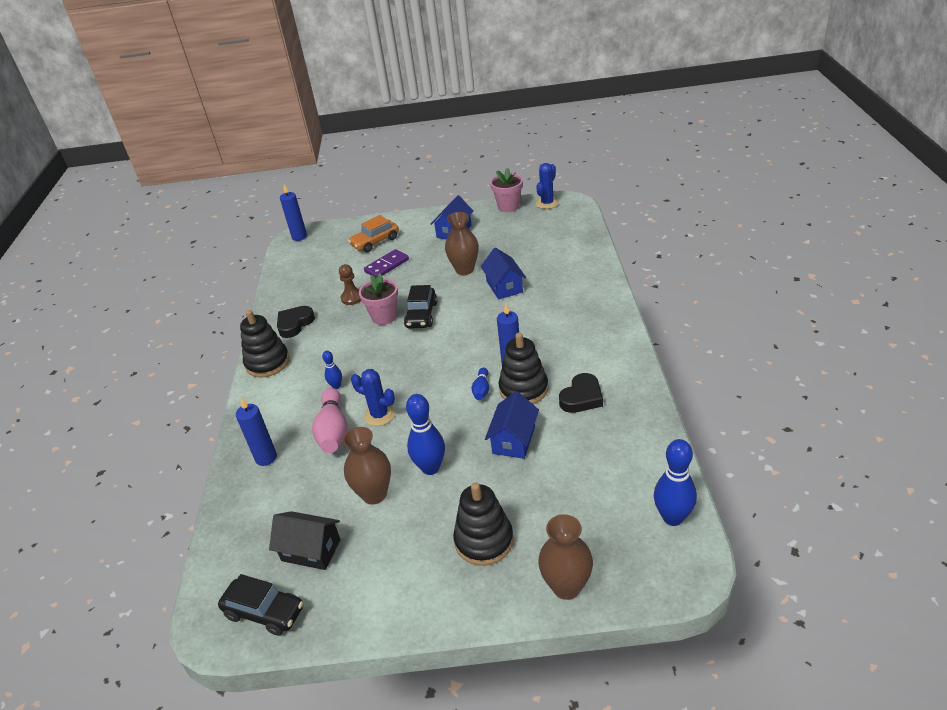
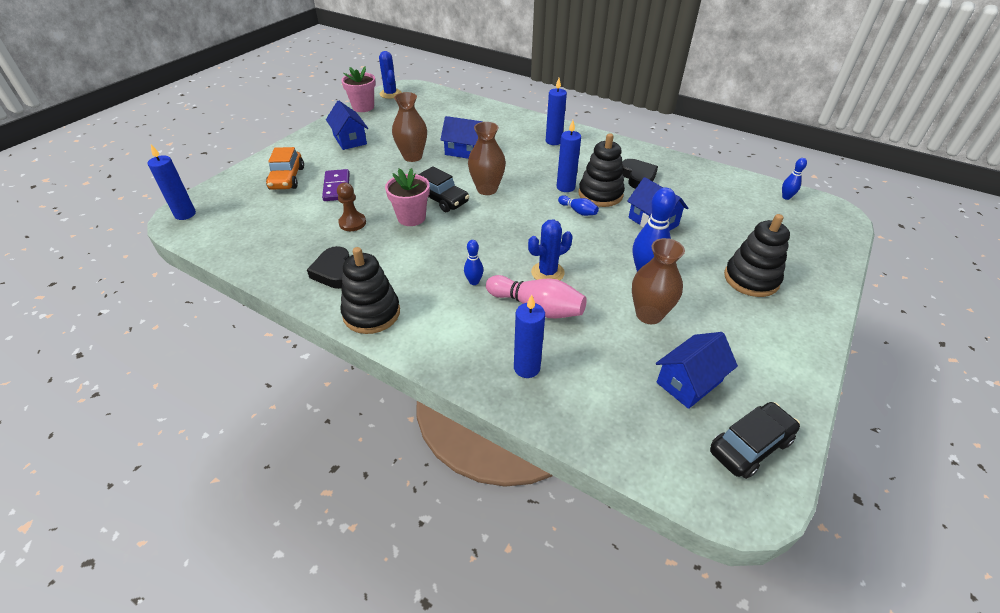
camera: 60 degrees left, 5 degrees up
(311, 550) = (689, 382): black house -> blue house
(566, 586) = (822, 262): brown vase -> brown vase (487, 189)
(583, 319) = (553, 141): none -> blue candle
(672, 517) = (786, 197): blue bowling pin -> blue bowling pin, size x0.53

